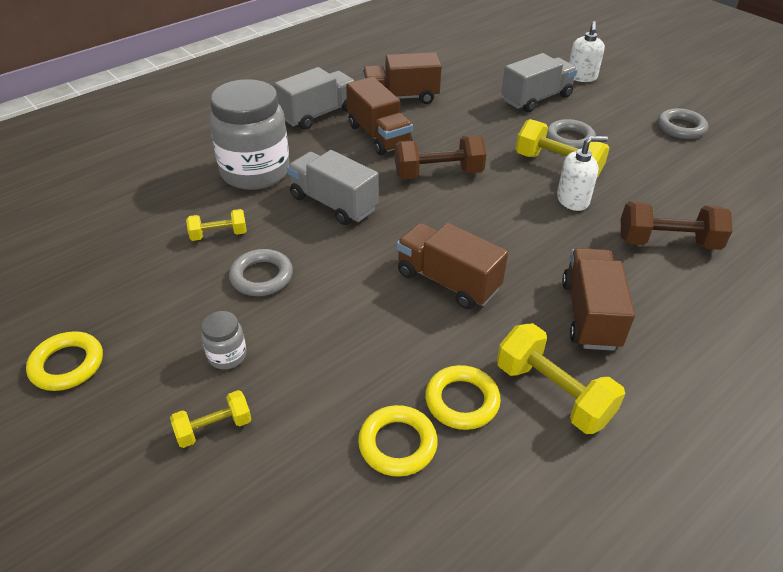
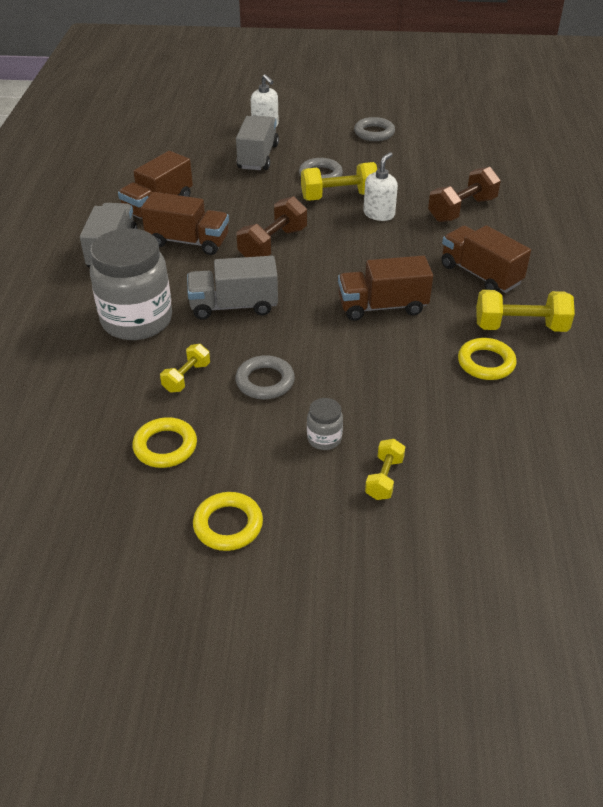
camera: 45 degrees left, 0 degrees up
(397, 444) = (488, 407): yellow ring -> yellow ring (165, 446)

